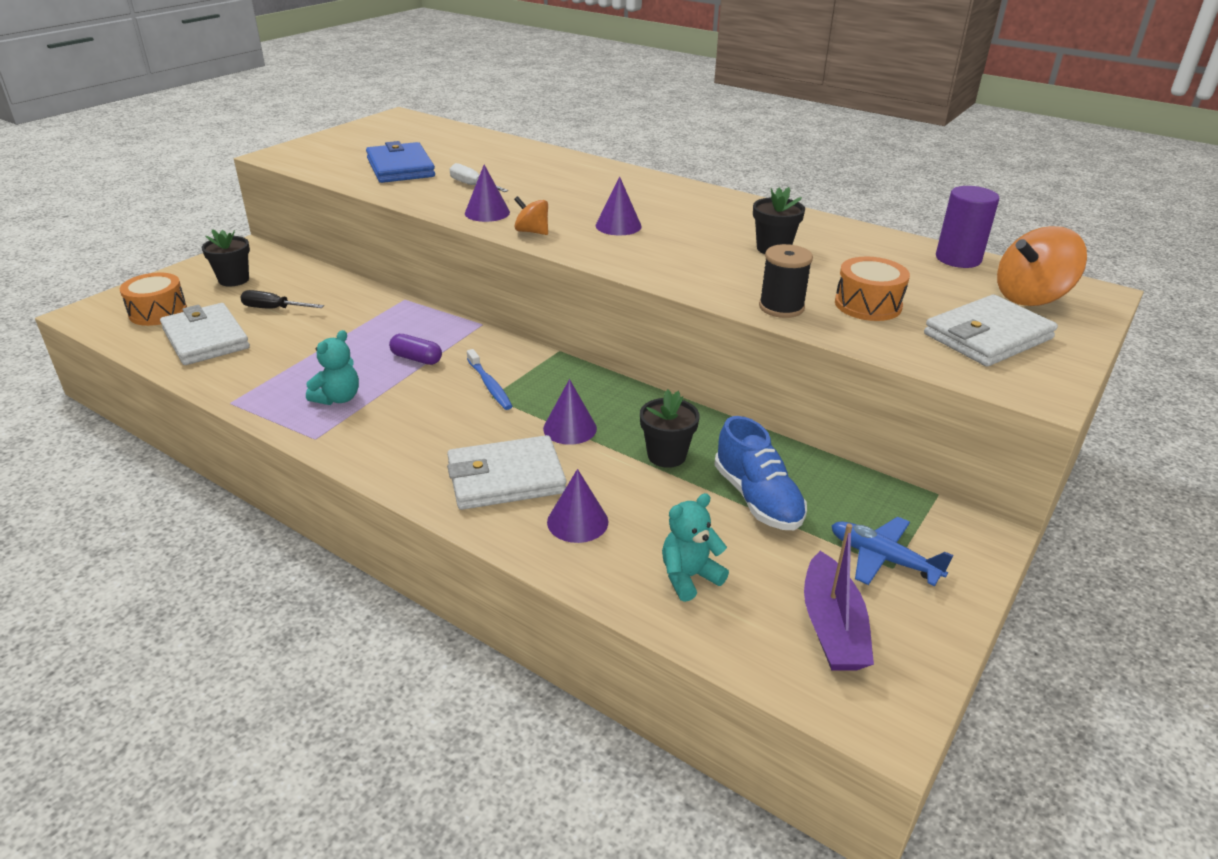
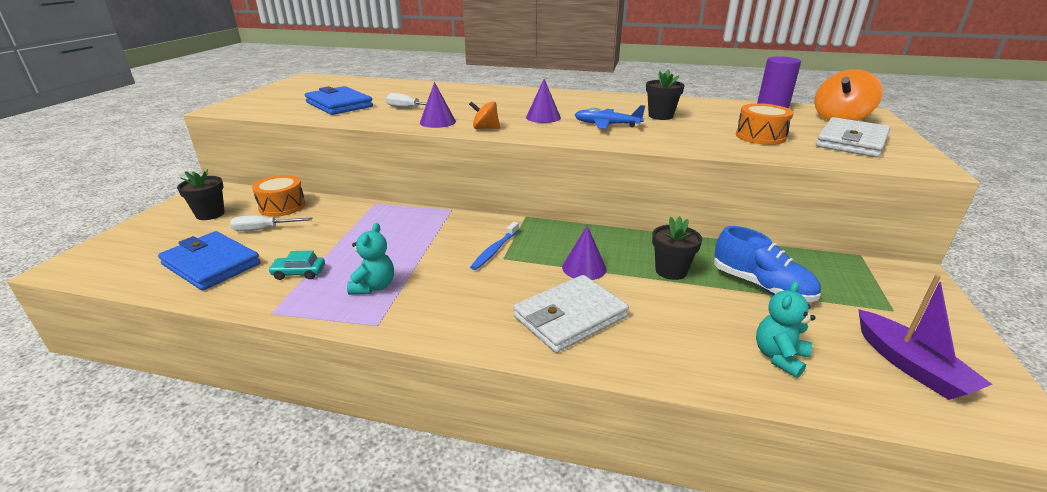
camera: 20 degrees left, 5 degrees down
(158, 312) = (148, 251): orange drum -> orange drum (282, 206)
(205, 339) = (211, 264): white wallet -> blue wallet
(274, 309) = (263, 229): black screwdriver -> white screwdriver
(278, 367) = (299, 273): none -> turquoise car
(416, 359) = (419, 243): purple capsule -> none
(489, 385) = (495, 250): blue toothbrush -> blue toothbrush turned 75 degrees clockwise
(577, 521) = (657, 337): purple cone -> none
(781, 307) = (712, 146): black spool -> none
(883, 558) = (881, 306): blue plane -> blue plane (607, 125)

